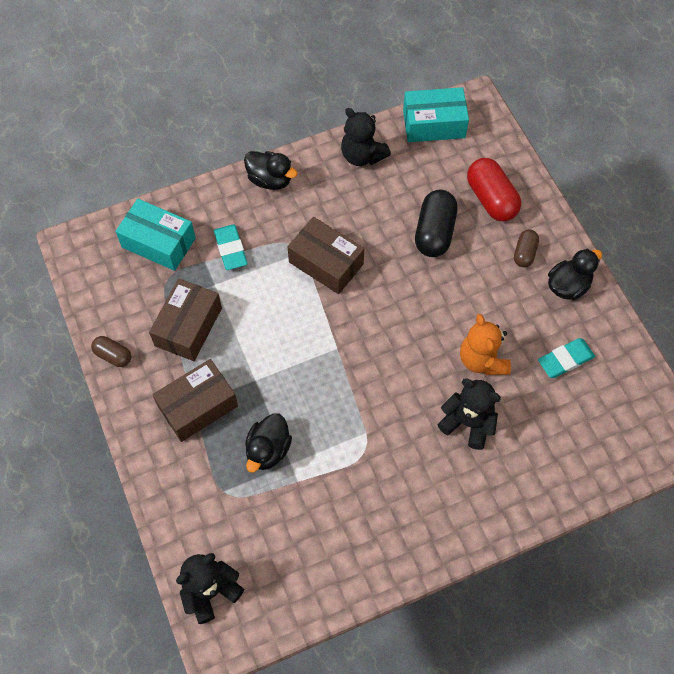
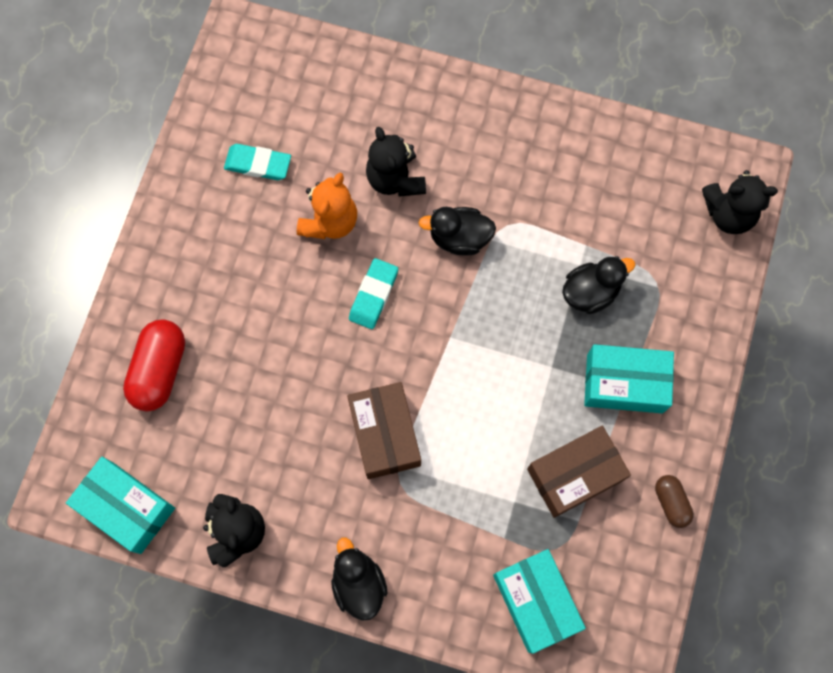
camera: 140 degrees left, 10 degrees up
(198, 406) = (624, 383): brown box -> turquoise box
(230, 249) = (467, 530): turquoise eraser -> turquoise eraser (373, 295)
(434, 232) = (250, 380): black capsule -> none
(524, 253) = (188, 288): brown capsule -> none
(568, 286) = (183, 225): black duck -> black duck (459, 238)

